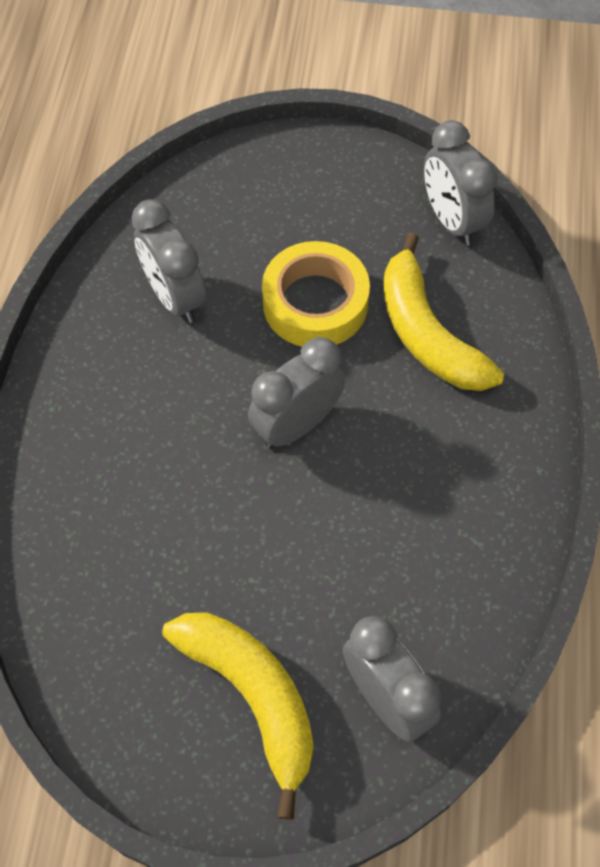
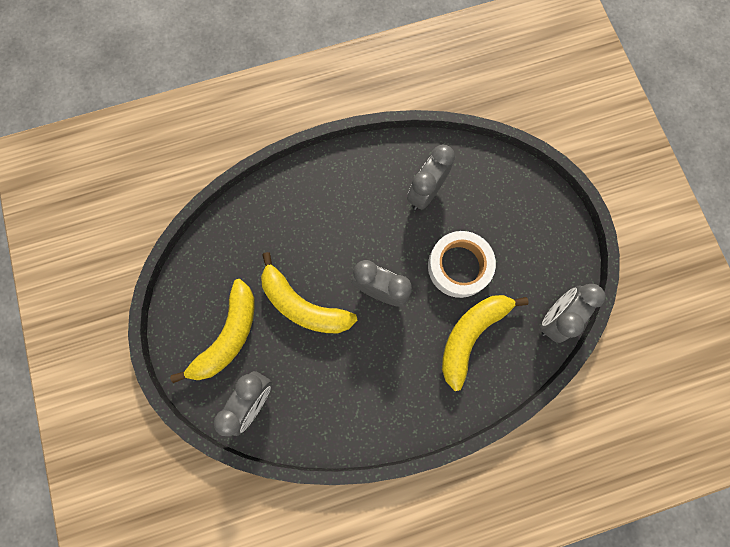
camera: 65 degrees right, 15 degrees up
(260, 550) = (303, 305): none -> yellow banana
(315, 303) = (459, 266): yellow tape -> white tape

